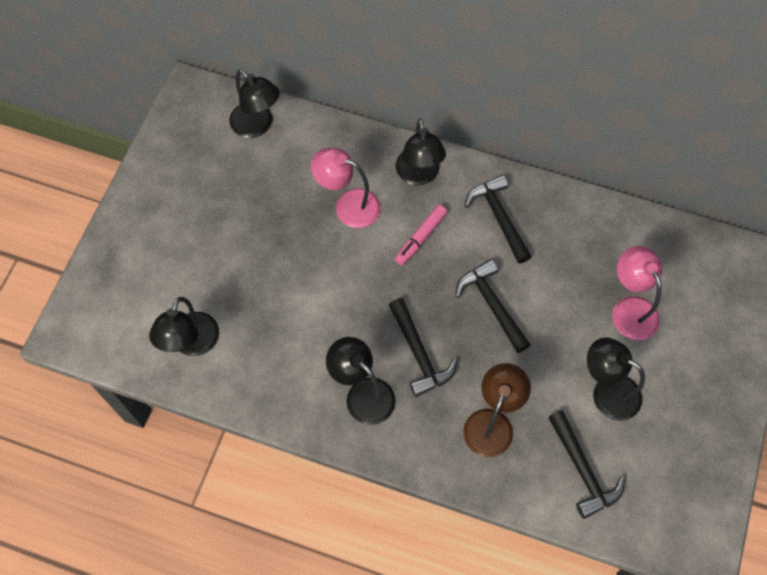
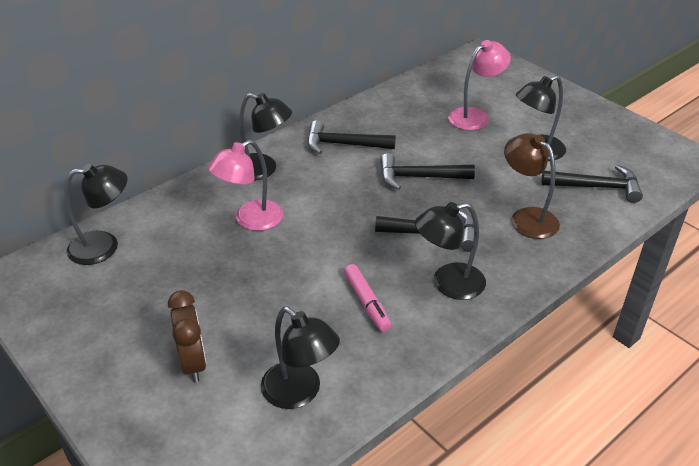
camera: 60 degrees left, 25 degrees down
(181, 260) = (193, 363): none -> brown clock
(420, 238) = (323, 191): pink marker -> pink marker (366, 303)
(630, 309) = (475, 116): pink lamp -> pink lamp turned 135 degrees clockwise

